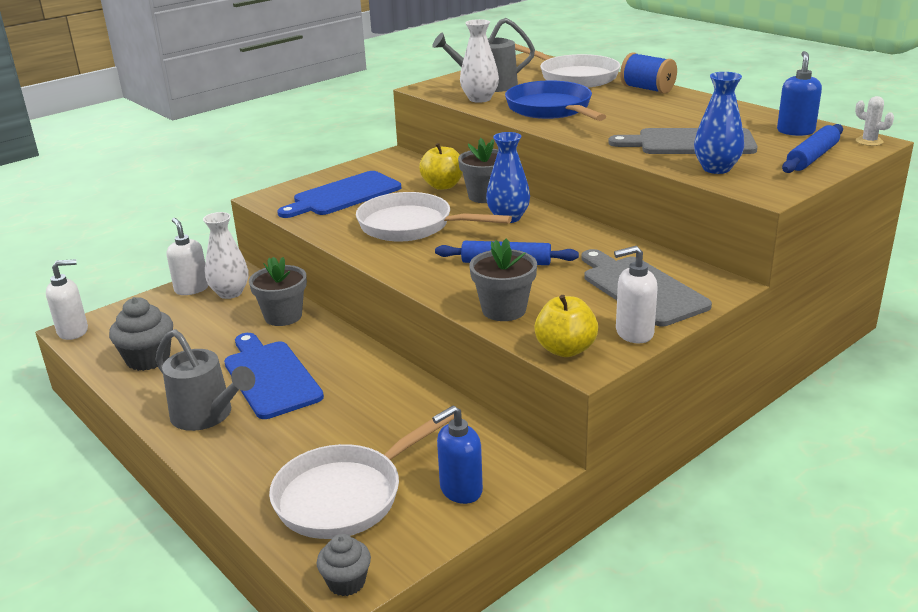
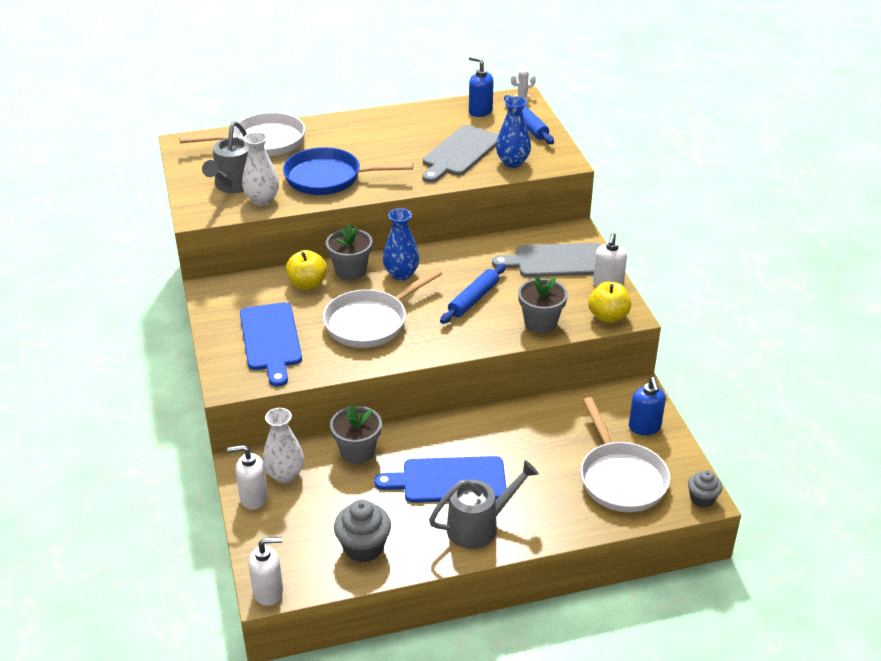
camera: 65 degrees left, 10 degrees up
(73, 331) = (268, 592): white soap dispenser -> white soap dispenser turned 75 degrees clockwise
(647, 89) = (333, 125): blue spool -> none

